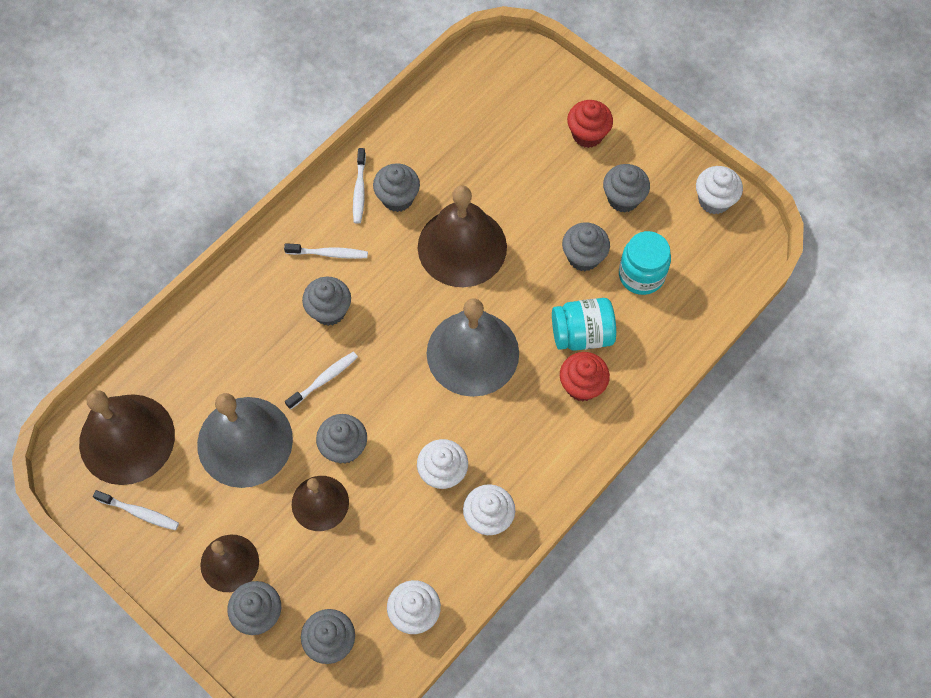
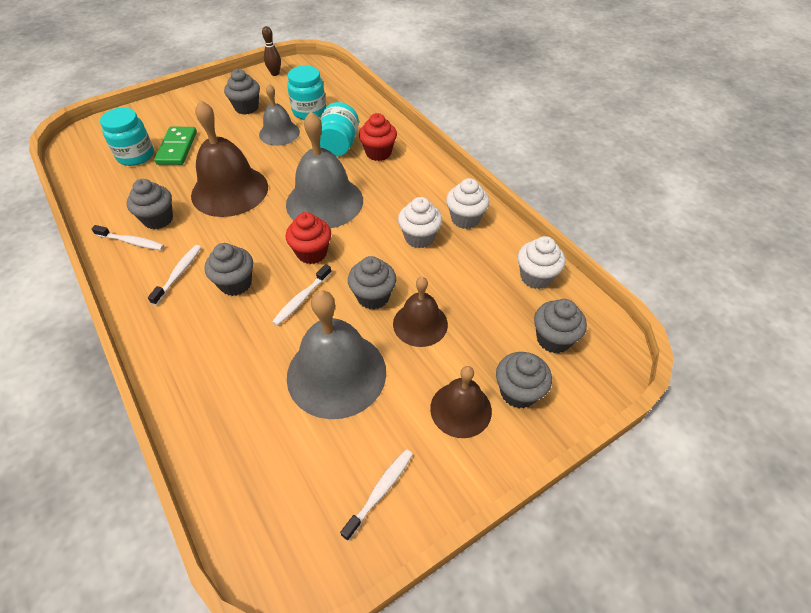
camera: 75 degrees left, 15 degrees down
(127, 439) = (286, 491): brown bell -> none
(324, 379) = (301, 299): white toothbrush -> white toothbrush turned 120 degrees counterclockwise
(491, 124) = (136, 156): none -> turquoise jar
(518, 159) = (177, 148): none -> green domino
(583, 257) = (279, 133): grey cupcake -> grey bell
(587, 134) = (184, 113): red cupcake -> red cupcake (312, 253)
(714, 200) = (275, 73): white cupcake -> brown bowling pin

